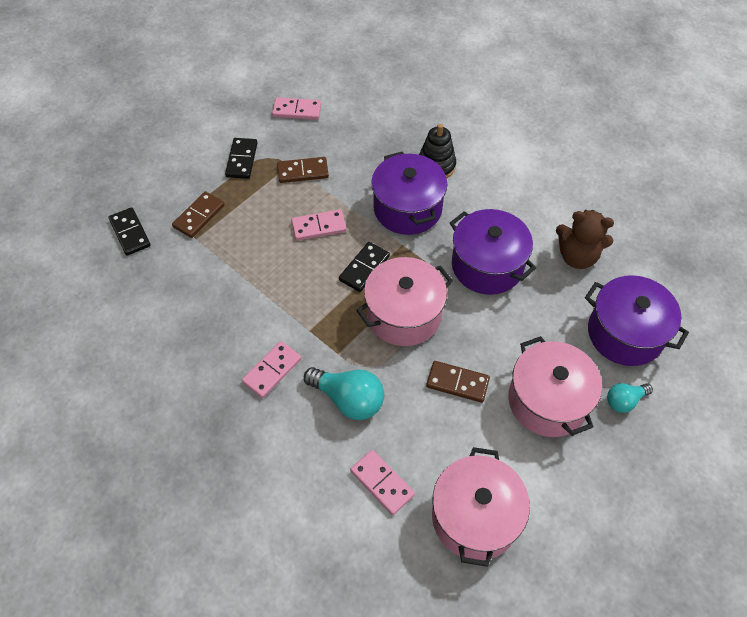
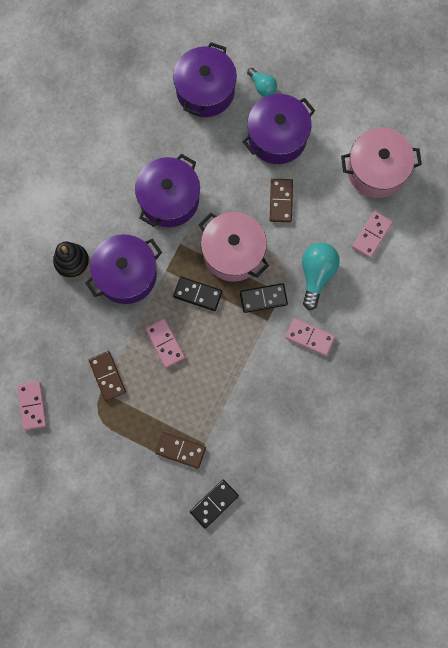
camera: 105 degrees left, 20 degrees up
(241, 160) = (107, 436): black domino -> black domino (263, 298)
(547, 401) = (277, 137): pink pot -> purple pot
(577, 256) = (142, 132): brown teddy bear -> none

